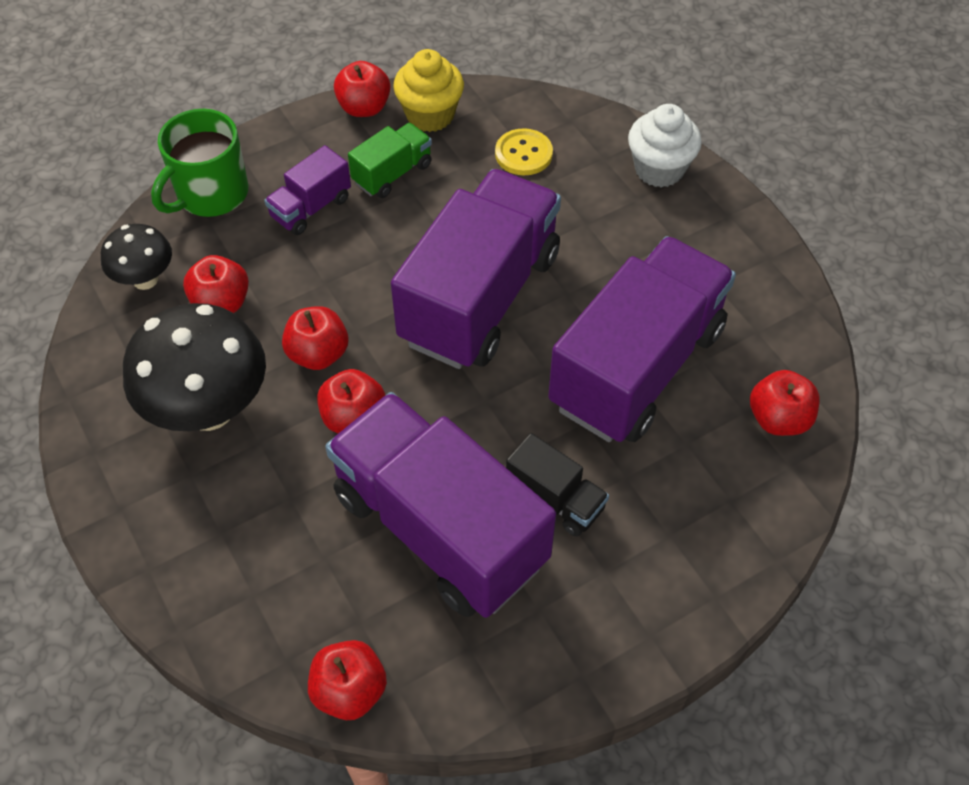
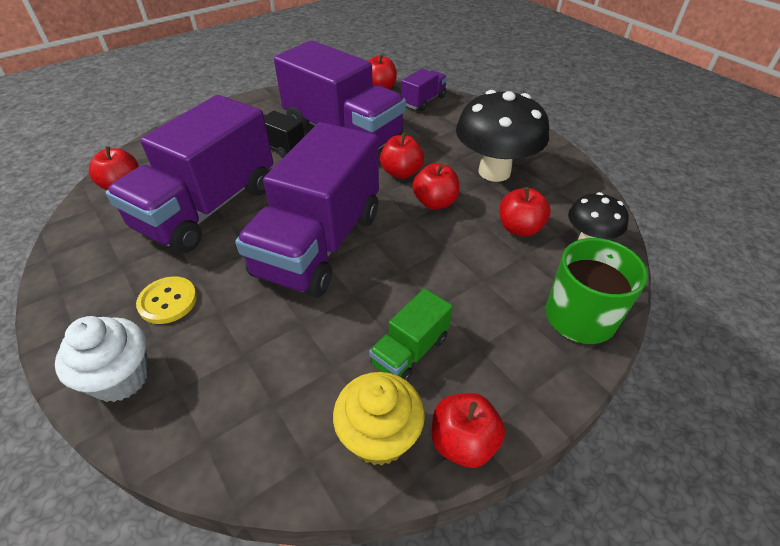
camera: 175 degrees right, 10 degrees down
(311, 208) = (480, 308): purple truck -> purple truck (423, 101)
(523, 154) = (269, 387): yellow button -> yellow button (168, 301)

